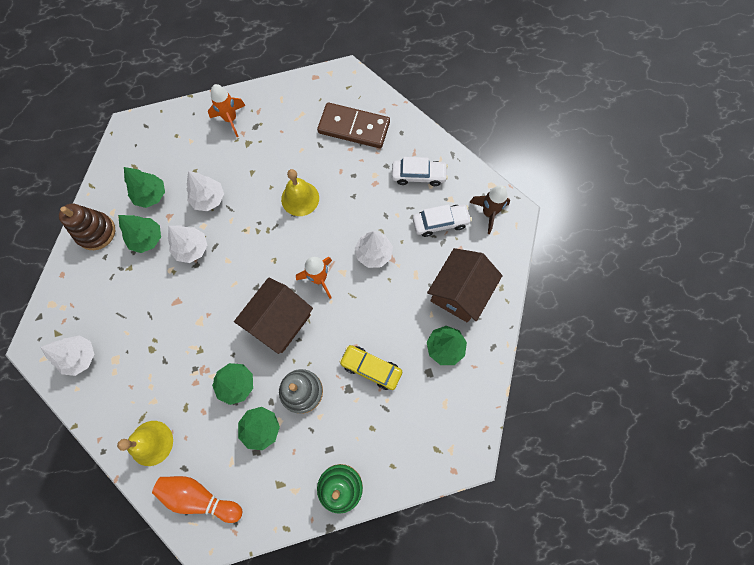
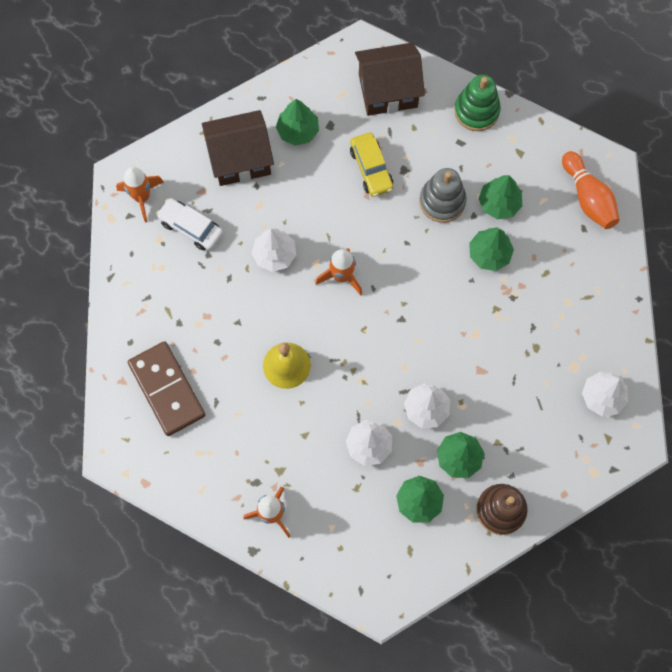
camera: 135 degrees left, 0 degrees up
(151, 443) = (595, 270): yellow bell -> none
(279, 321) = (408, 271): brown house -> brown house (388, 91)
(418, 175) = (161, 286): white car -> none
(488, 213) = (142, 197): brown rocket -> orange rocket

